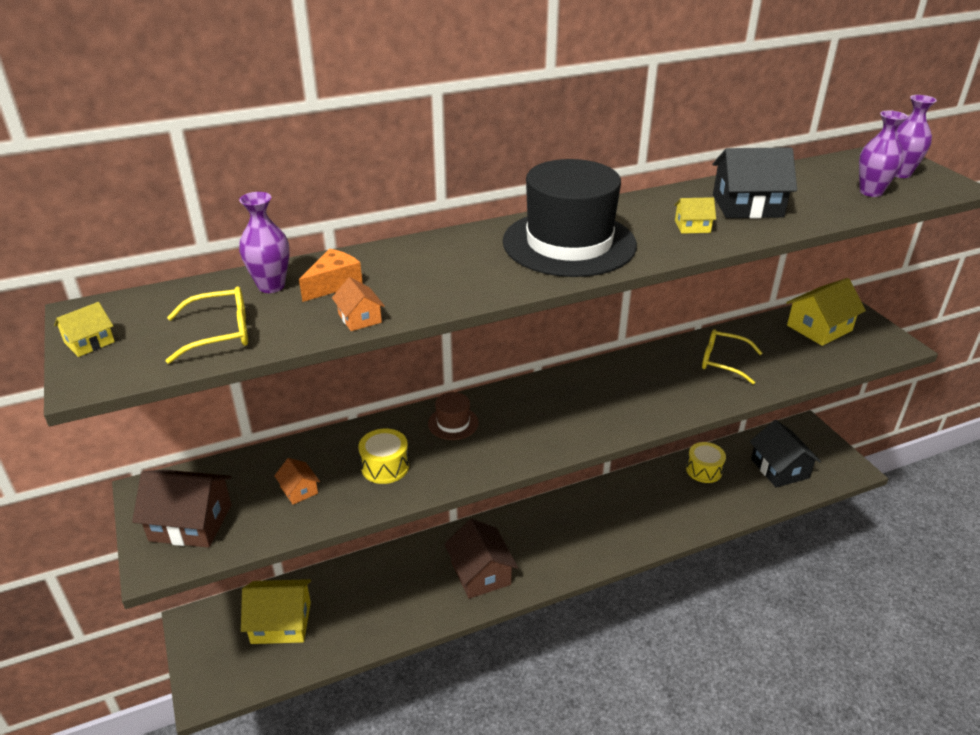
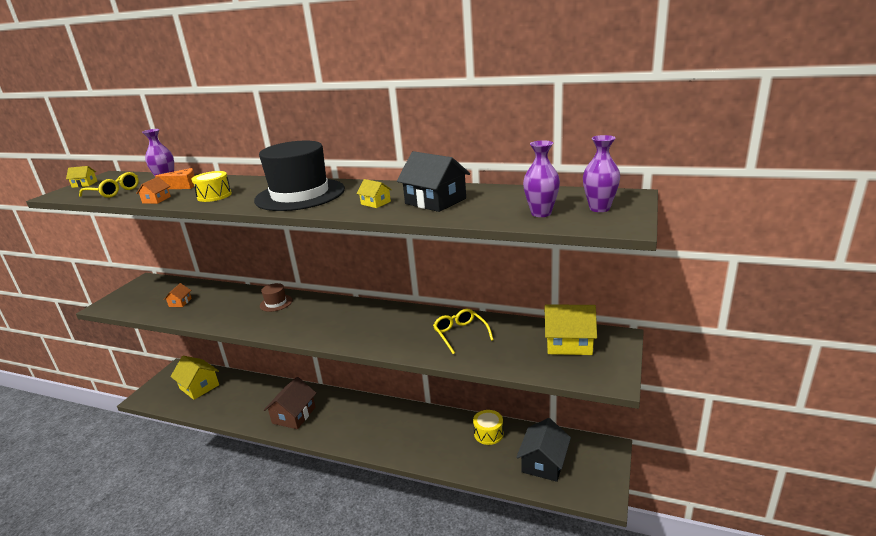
camera: 45 degrees right, 10 degrees down
(191, 522) = (134, 297): brown house -> none
(385, 466) = (220, 308): yellow drum -> yellow drum (214, 196)

